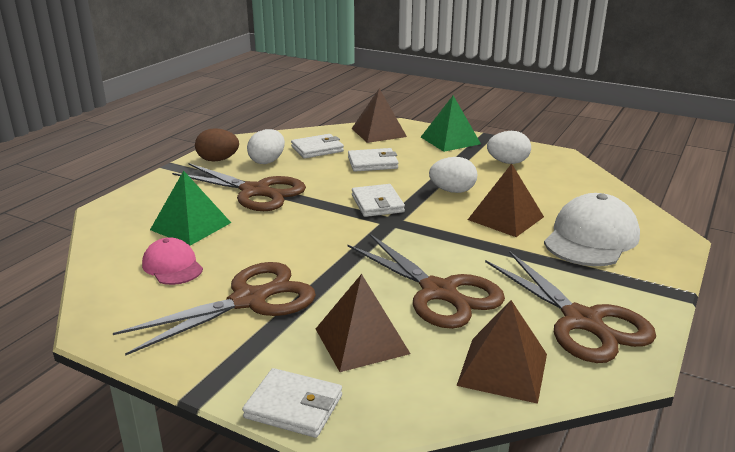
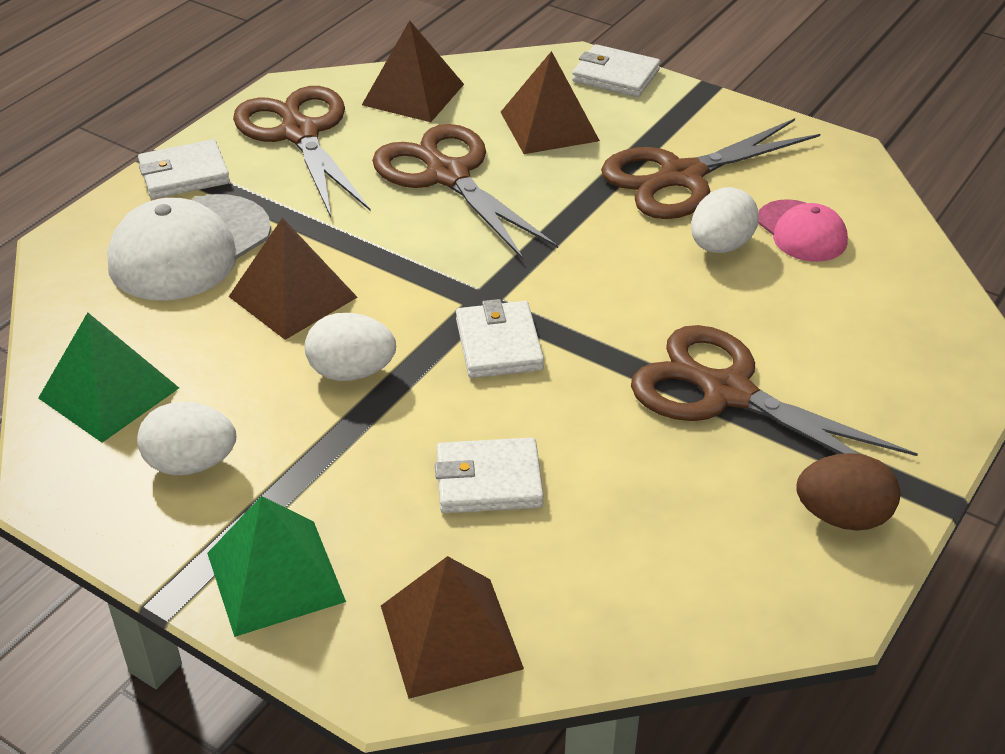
camera: 175 degrees left, 15 degrees up
(190, 226) = (811, 308): green pyramid -> green pyramid (109, 393)
(267, 161) = (726, 503): white egg -> white egg (720, 246)
(317, 149) = (615, 553): white wallet -> white wallet (184, 174)

